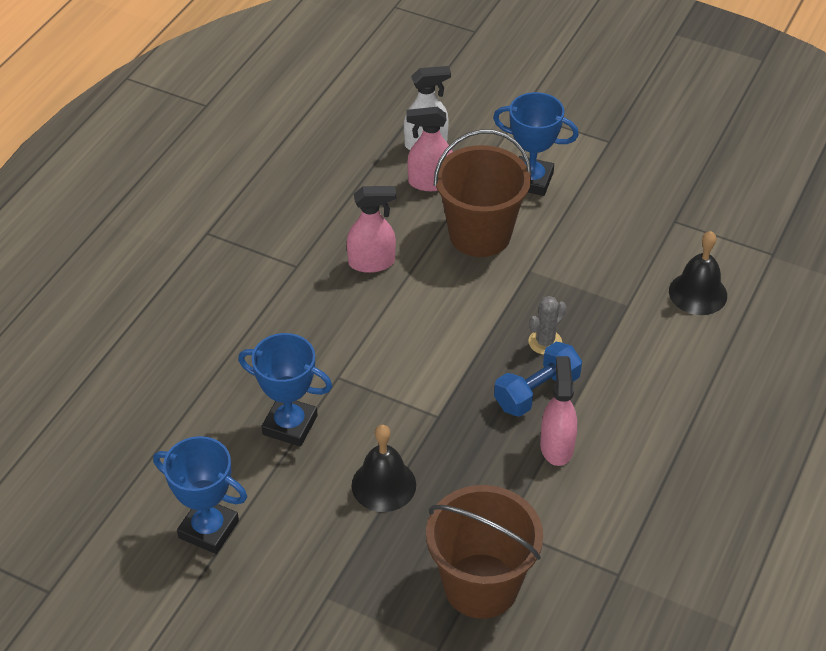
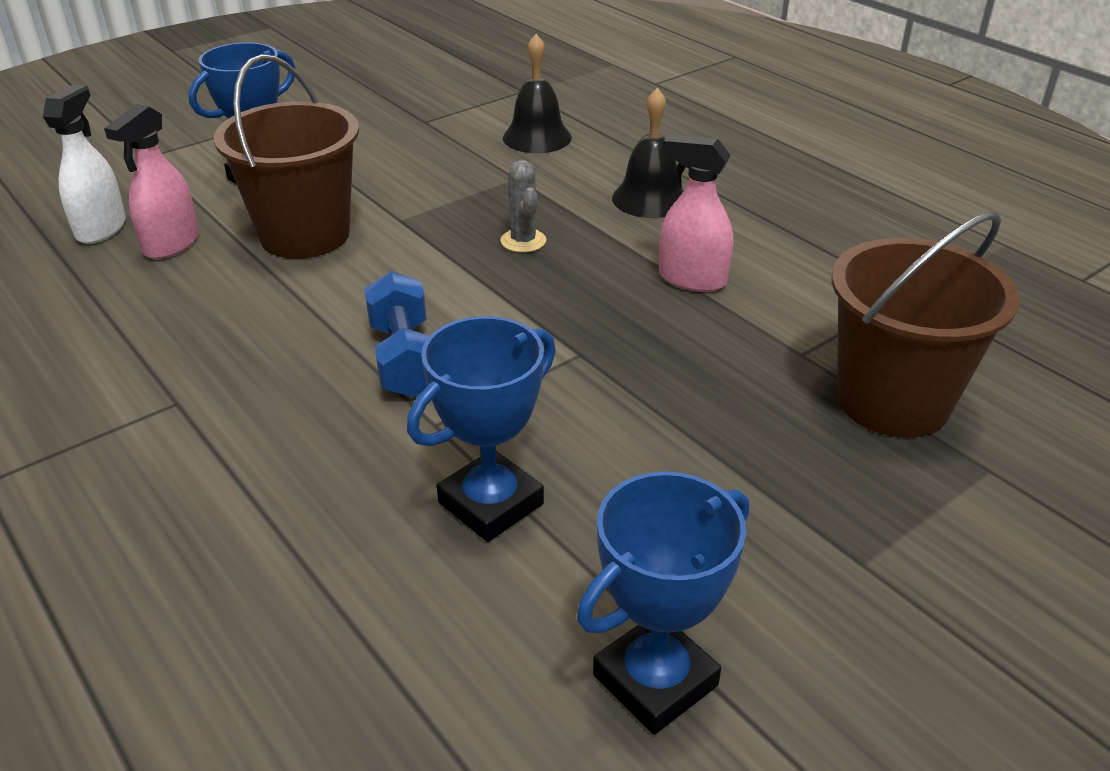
camera: 65 degrees left, 10 degrees down
(372, 262) = (252, 330): pink spray bottle -> none
(383, 485) = (672, 438): black bell -> black bell (650, 199)
(537, 392) = (597, 268): blue dumbbell -> blue dumbbell (405, 359)

